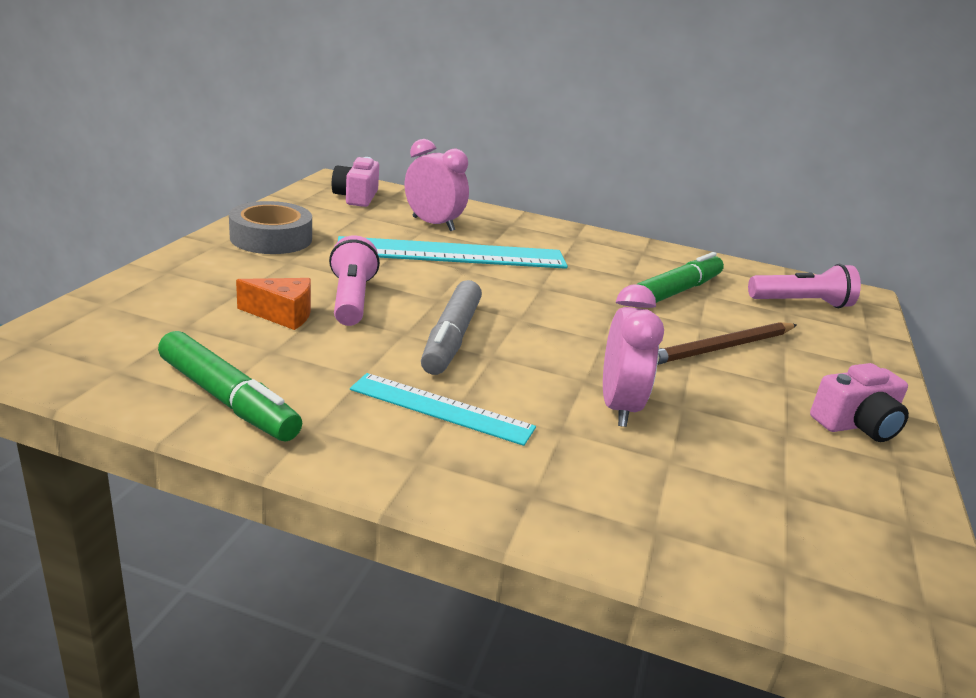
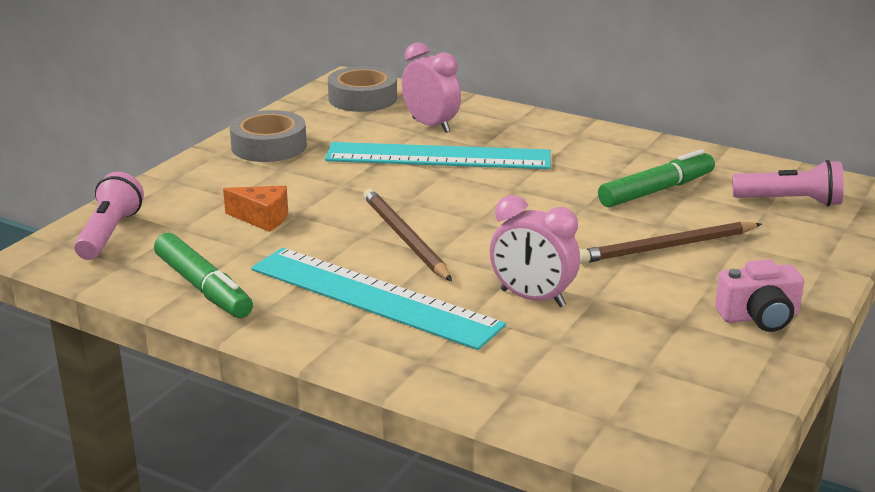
camera: 15 degrees right, 0 degrees up
(351, 299) = (326, 204): pink flashlight -> pink flashlight (109, 233)
(356, 197) = (362, 98): pink camera -> grey tape
(441, 408) = (373, 297): turquoise ruler -> turquoise ruler, size x1.73
(451, 338) = (405, 238): grey marker -> brown pencil
(618, 407) = (532, 298): pink clock -> pink clock turned 105 degrees clockwise

